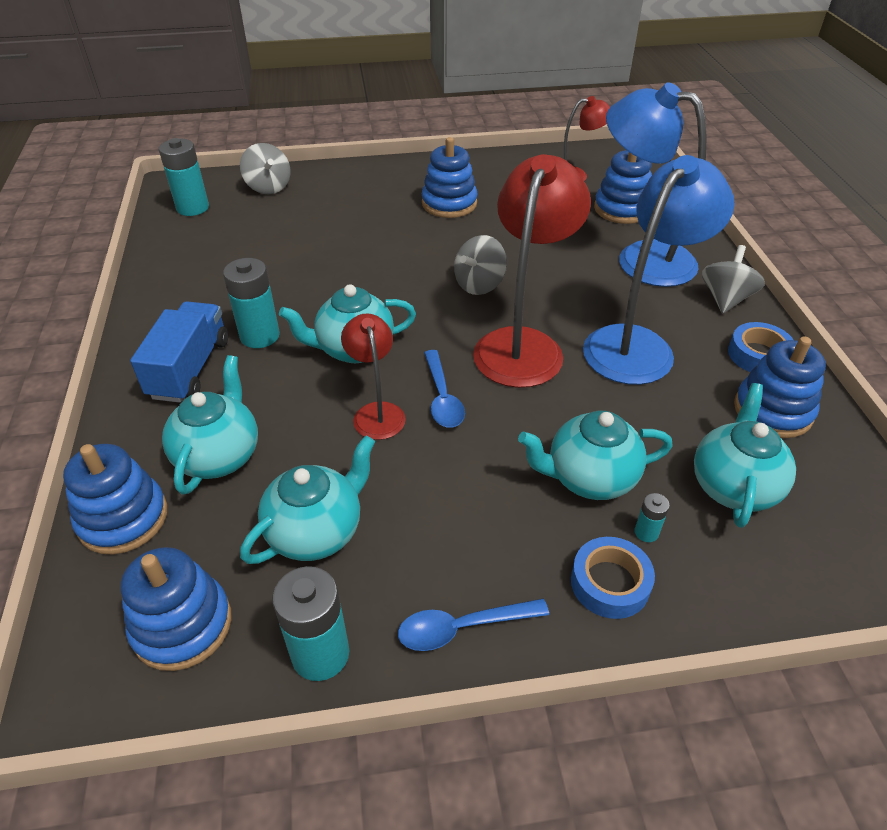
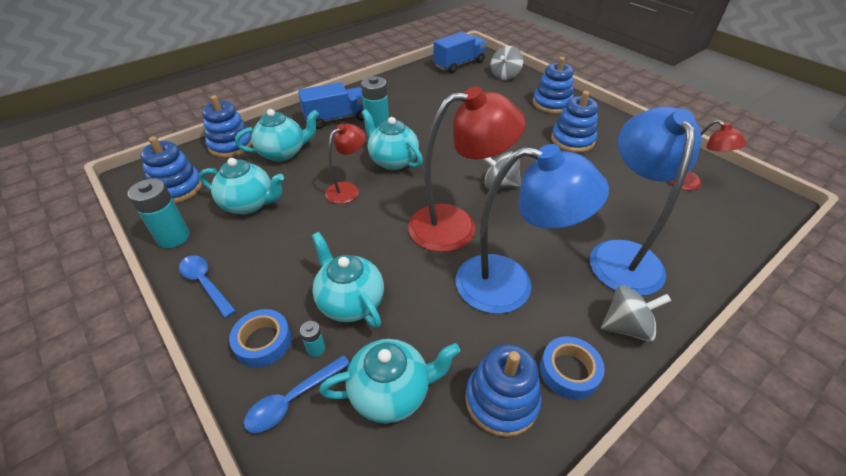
camera: 60 degrees right, 0 degrees up
(192, 208) = (459, 64): turquoise battery -> blue truck
(442, 397) = (378, 209): blue spoon -> blue spoon (292, 399)
(622, 209) = (677, 223): blue stacking toy -> blue stacking toy (551, 103)

